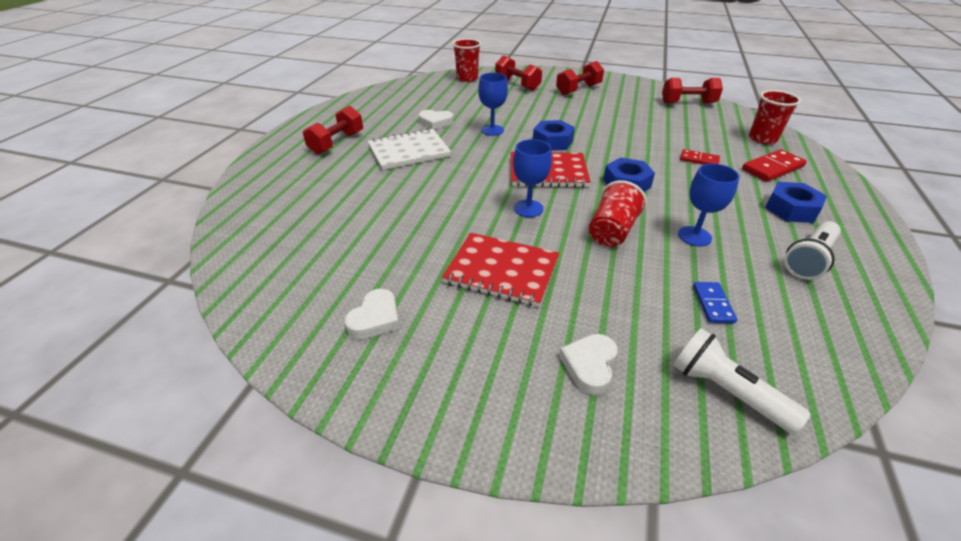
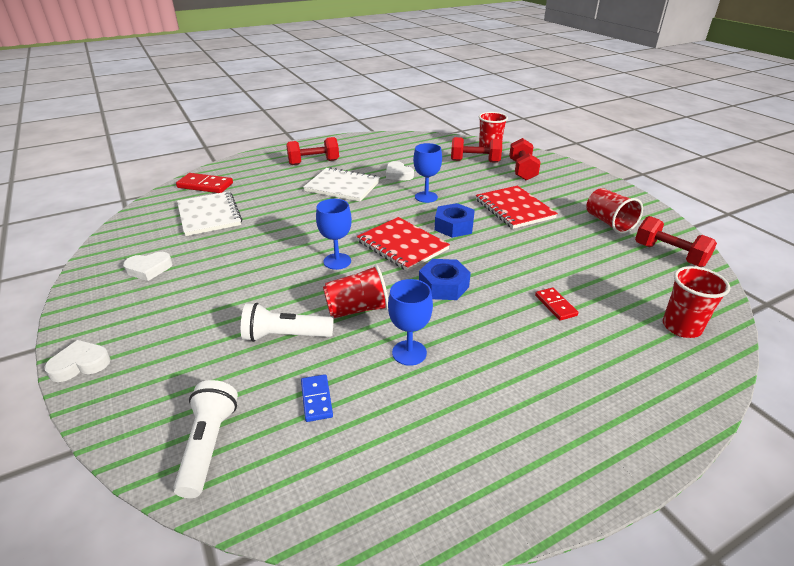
camera: 45 degrees right, 5 degrees down
(329, 237) = (209, 215): none -> white notebook
(502, 271) = (245, 287): red notebook -> red notebook (514, 209)
(578, 90) = (571, 196): red dumbbell -> red dumbbell (475, 161)
(589, 365) = (179, 367): white heart -> white heart (80, 364)
(628, 98) = (608, 223): none -> red cup
(713, 304) = (317, 399): blue domino -> blue domino turned 60 degrees counterclockwise
(772, 168) = (622, 355): red domino -> red domino (205, 185)
(791, 209) = (551, 395): blue nut -> none
(809, 259) = (465, 437): white flashlight -> white flashlight (285, 336)

